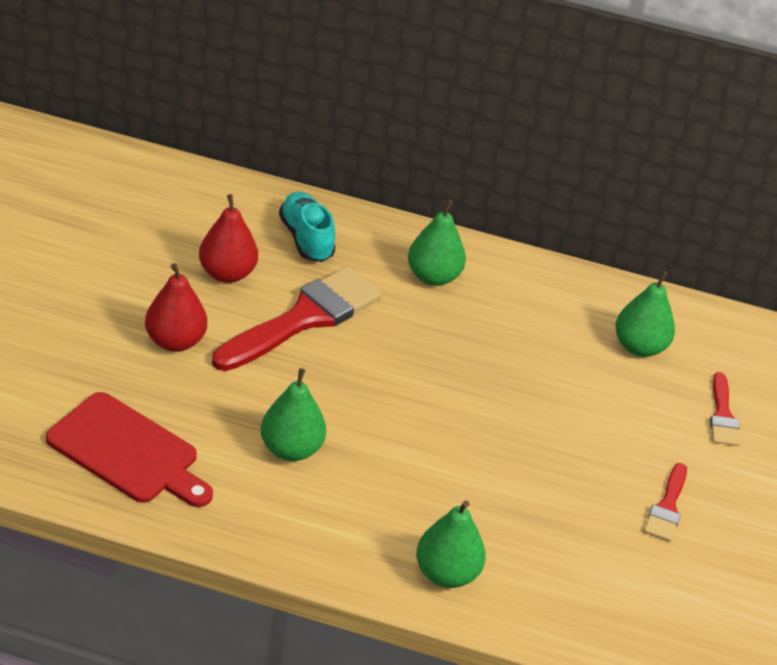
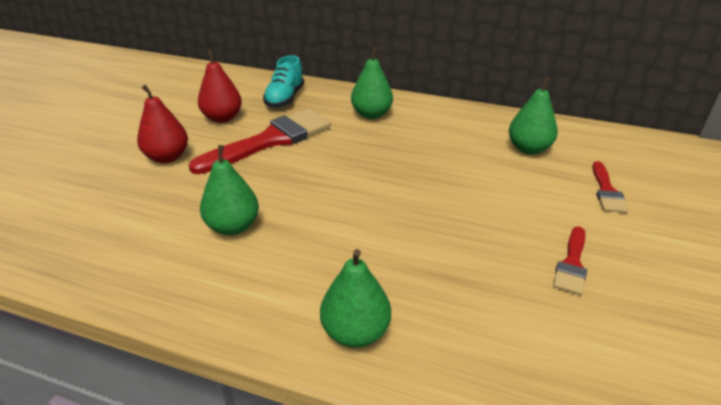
camera: 10 degrees right, 5 degrees down
(127, 452) = (91, 233): red cutting board -> none
(306, 239) = (285, 98): turquoise shoe -> turquoise shoe turned 150 degrees counterclockwise

